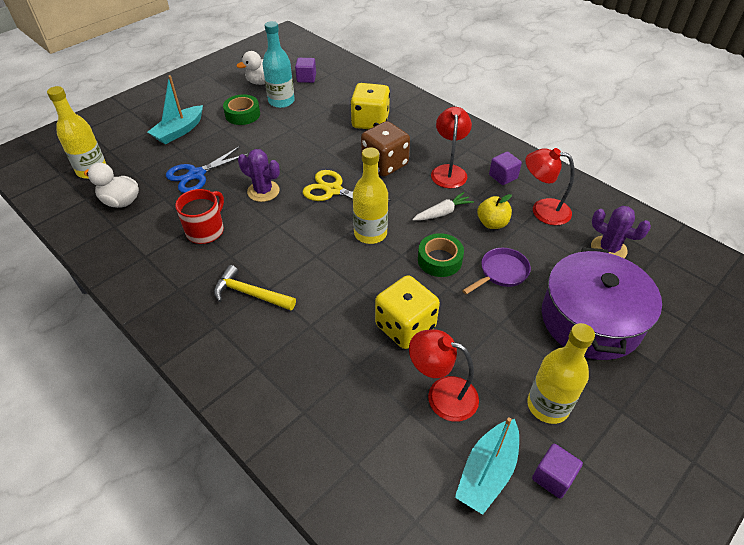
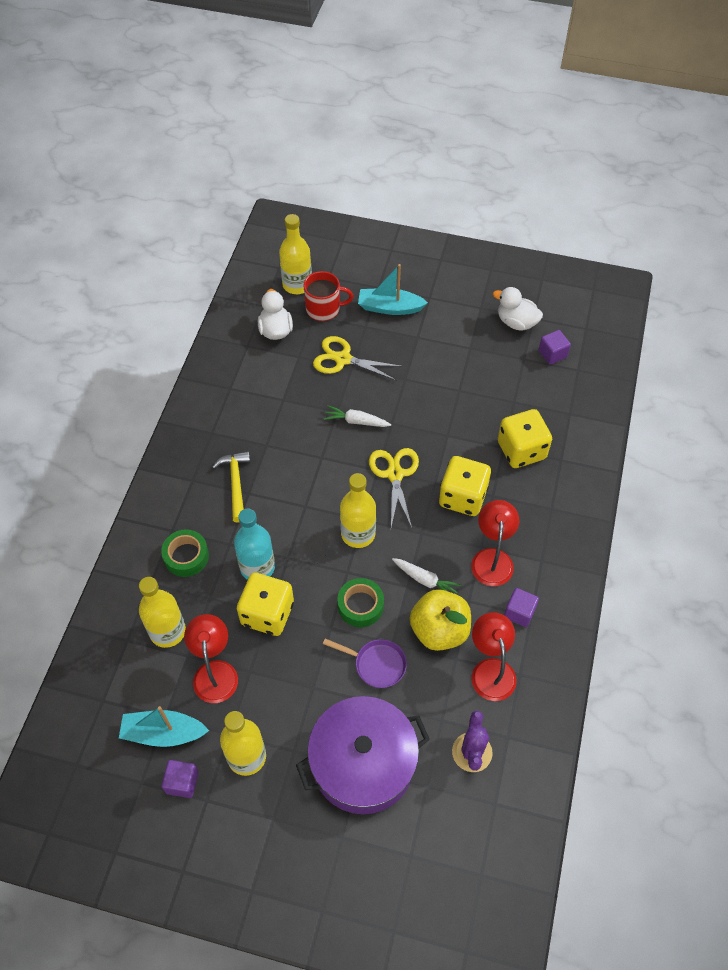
camera: 60 degrees right, 10 degrees up
(196, 174) = (343, 359): blue scissors -> yellow scissors
(206, 230) = (282, 410): red mug -> red mug (324, 309)
(242, 114) = (450, 339): green tape -> green tape (186, 556)
(263, 191) = (356, 421): purple cactus -> white carrot
(281, 101) = (495, 356): turquoise bottle -> turquoise bottle (257, 567)
(371, 418) = (167, 631): none -> yellow bottle
(384, 164) = (462, 497): brown dice -> yellow dice
(449, 171) = (492, 558): red lamp -> red lamp turned 60 degrees counterclockwise
(492, 223) = (439, 630): yellow apple -> yellow apple, size x1.63

